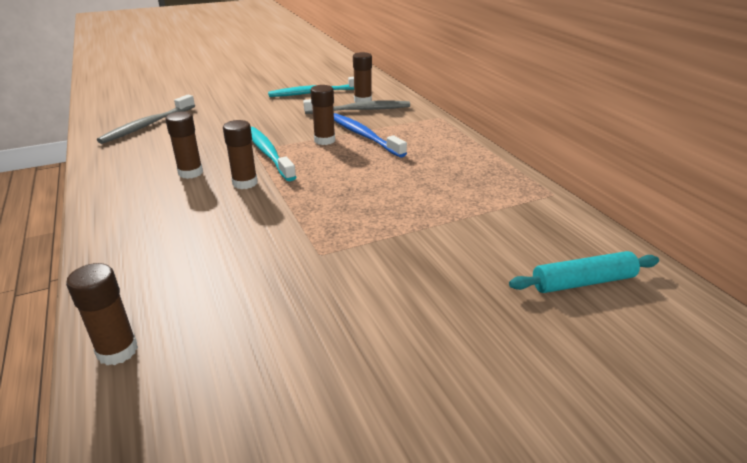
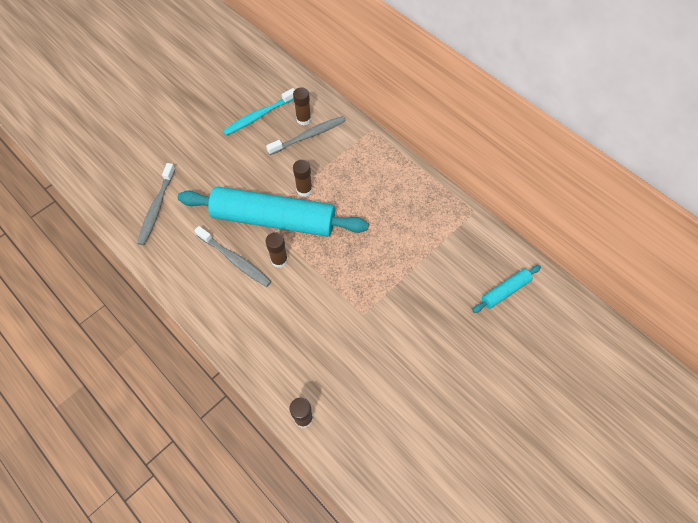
camera: 20 degrees left, 30 degrees up
(190, 173) = (235, 260): brown glue stick -> grey toothbrush
(268, 153) = (274, 219): turquoise toothbrush -> turquoise rolling pin
(364, 136) = (329, 174): blue toothbrush -> none

